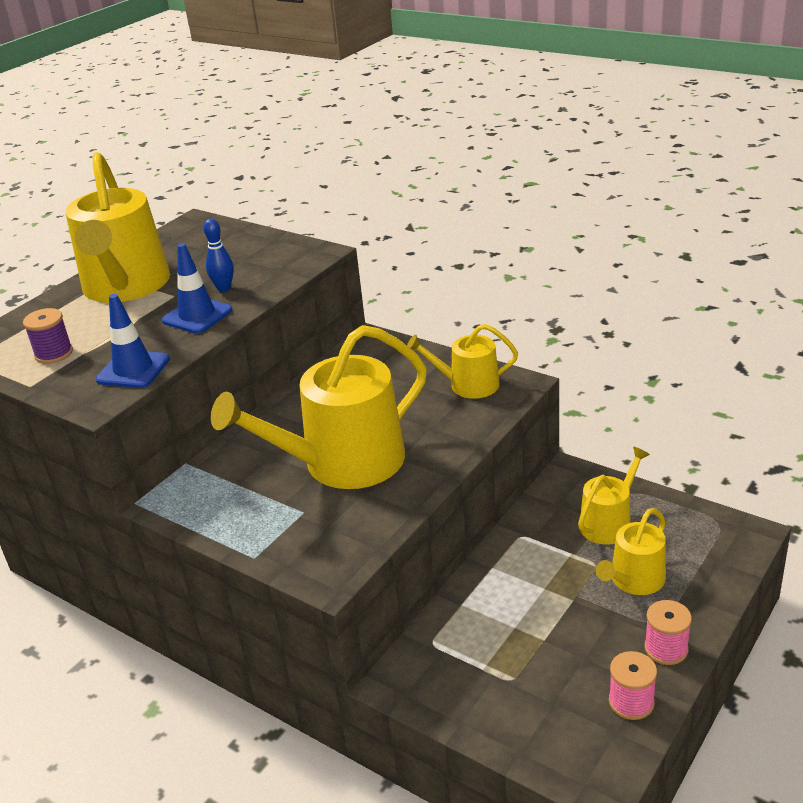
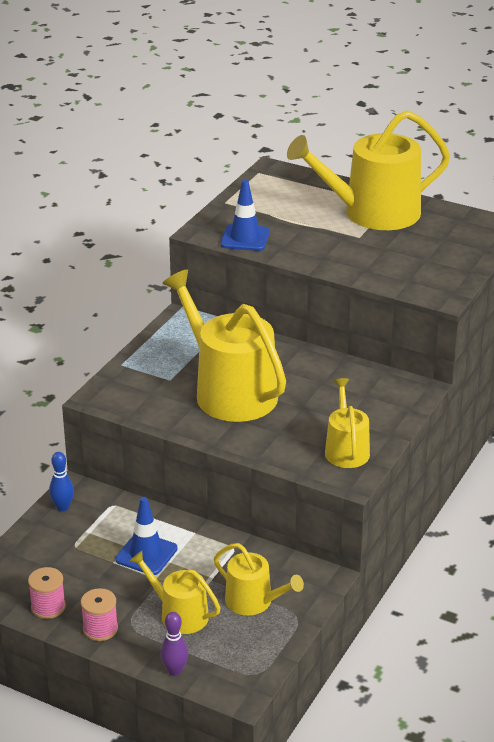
camera: 80 degrees right, 0 degrees up
(54, 354) = (268, 203): purple spool -> none
(197, 316) = (326, 252): blue traffic cone -> blue traffic cone (146, 554)
(224, 288) = (372, 258): blue bowling pin -> blue bowling pin (62, 507)
(726, 583) = (175, 671): none -> purple bowling pin

